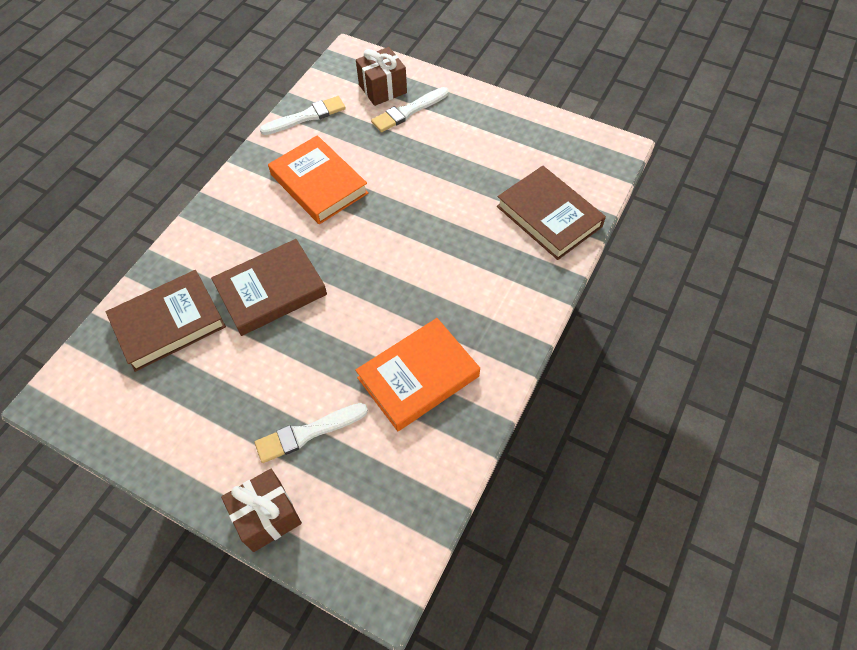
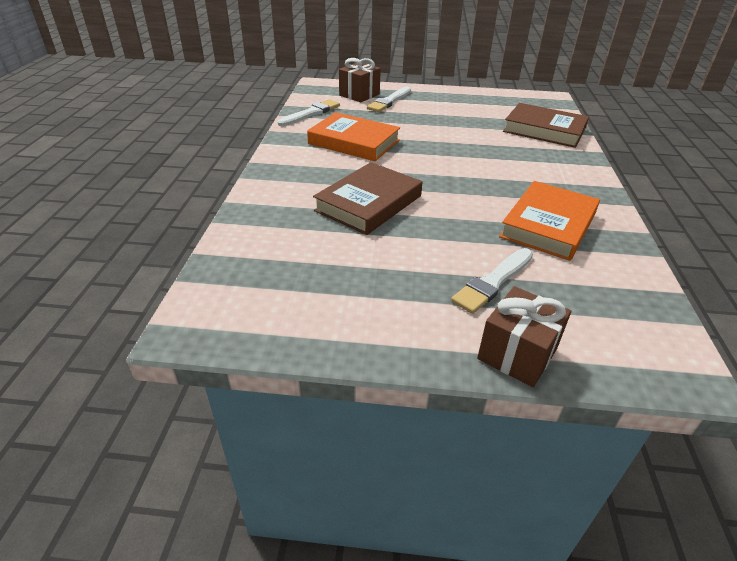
camera: 25 degrees left, 20 degrees down
(169, 323) = (286, 242): brown book -> none

